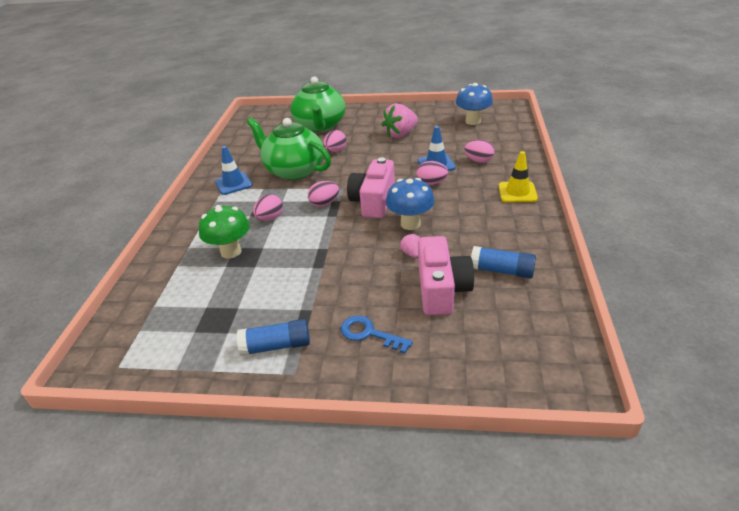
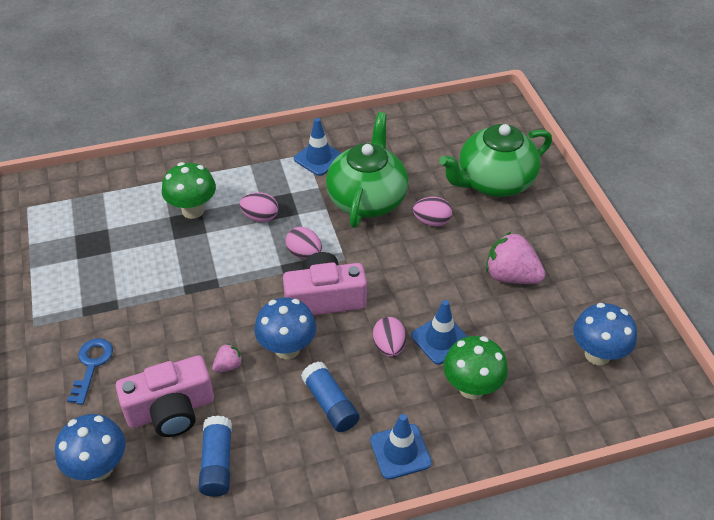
camera: 65 degrees right, 10 degrees up
(276, 346) = (65, 300): blue glue stick -> blue glue stick (330, 404)
(478, 161) = (471, 388): pink egg -> green mushroom
(485, 339) = (99, 467): none -> blue mushroom
(517, 192) = (400, 451): yellow traffic cone -> blue traffic cone

